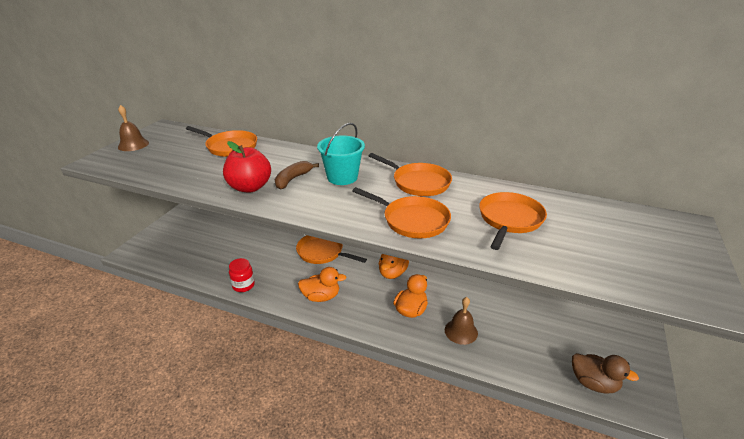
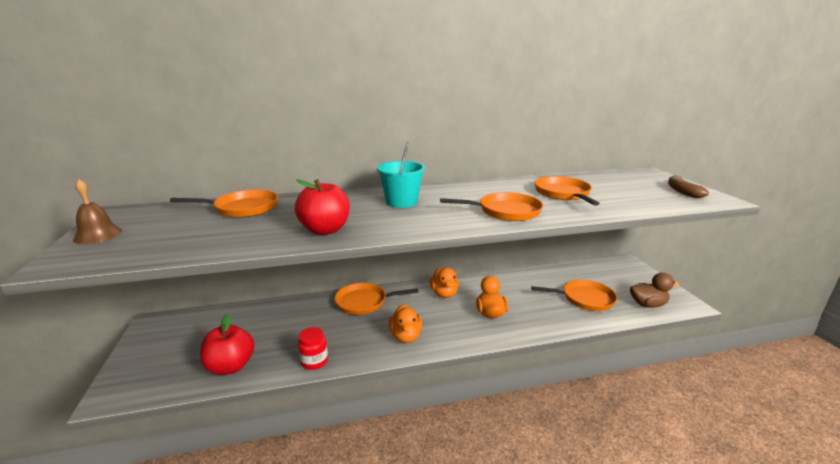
camera: 35 degrees left, 10 degrees down
(196, 264) = (231, 366): none -> red apple
(292, 179) = (358, 214): brown banana -> brown banana (682, 191)
(321, 297) = (406, 336): orange duck -> orange duck turned 120 degrees clockwise
(418, 182) = (467, 190): orange pan -> orange pan (584, 299)
(461, 331) = (541, 311): brown bell -> none

